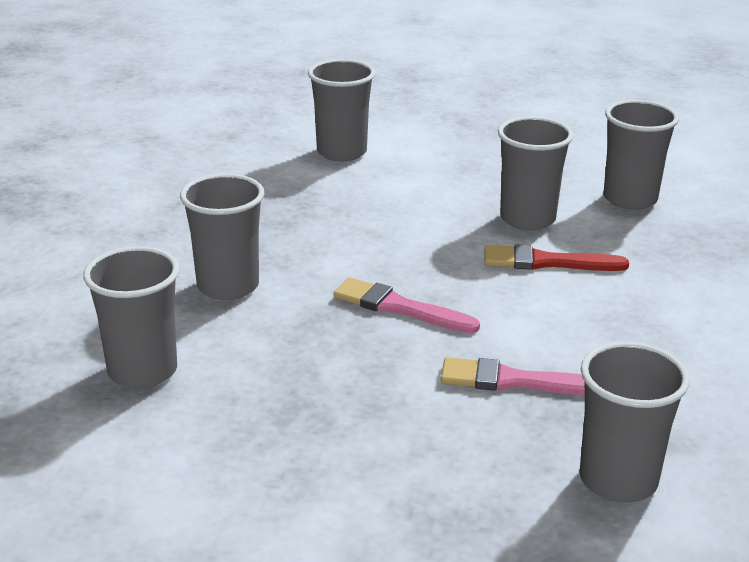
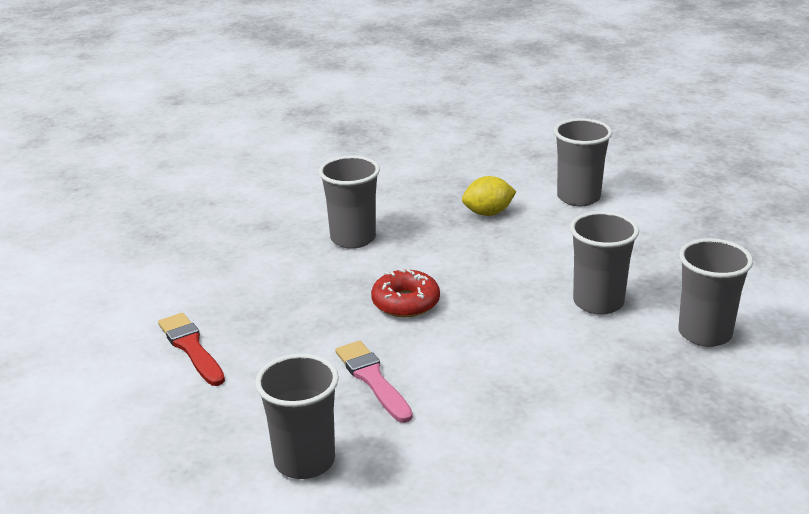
camera: 55 degrees right, 0 degrees up
(142, 371) = (236, 255): grey cup -> none
(299, 200) = (488, 213): none -> yellow lemon
(399, 307) = (405, 302): pink brush -> red donut
(547, 262) = (546, 334): red brush -> red brush (191, 347)

